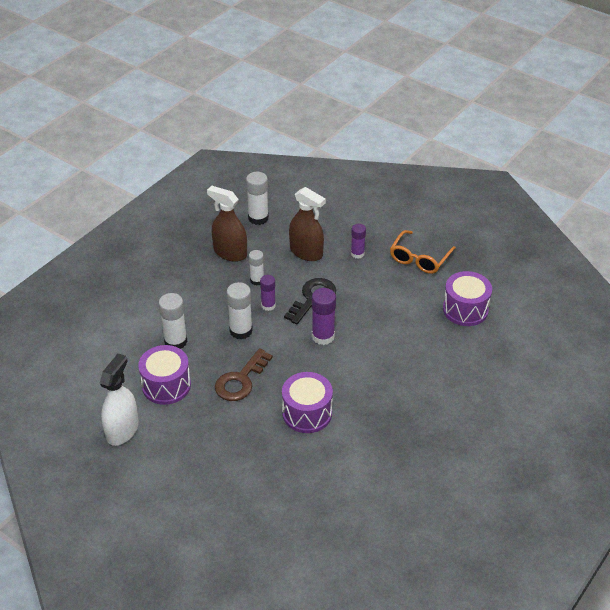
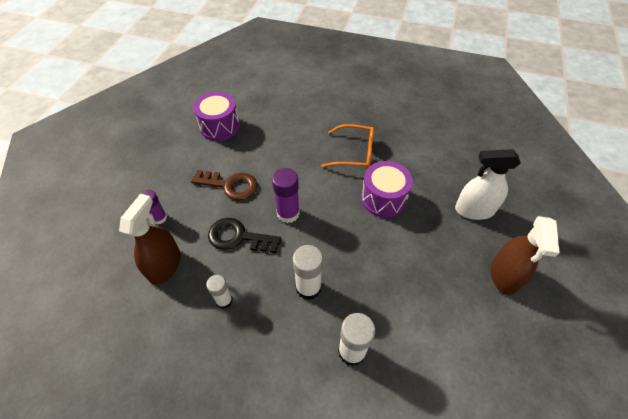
camera: 110 degrees left, 10 degrees up
(122, 430) = (496, 350): white spray bottle -> white spray bottle (474, 210)
(166, 385) = (417, 332): purple drum -> none
(230, 253) = (180, 351): brown spray bottle -> brown spray bottle (504, 275)
(241, 380) = (373, 262): brown key -> brown key (230, 185)
(258, 218) = (104, 342): white glue stick -> none
(268, 305) = (261, 274): purple glue stick -> none
(419, 259) = (158, 168): orange glasses -> orange glasses (355, 153)

